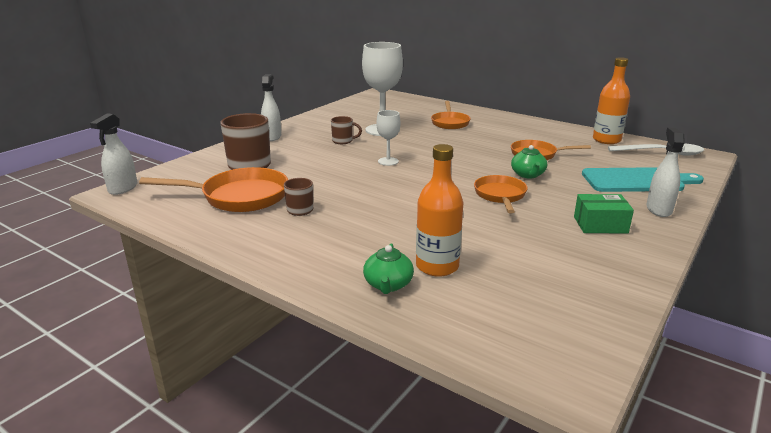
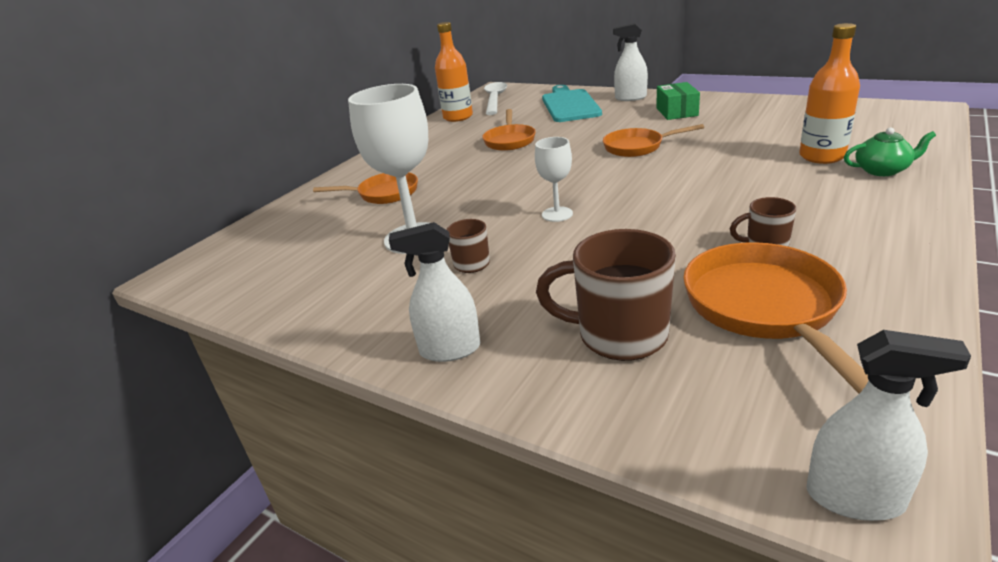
camera: 90 degrees left, 5 degrees up
(528, 175) = (572, 140): green teapot -> none

